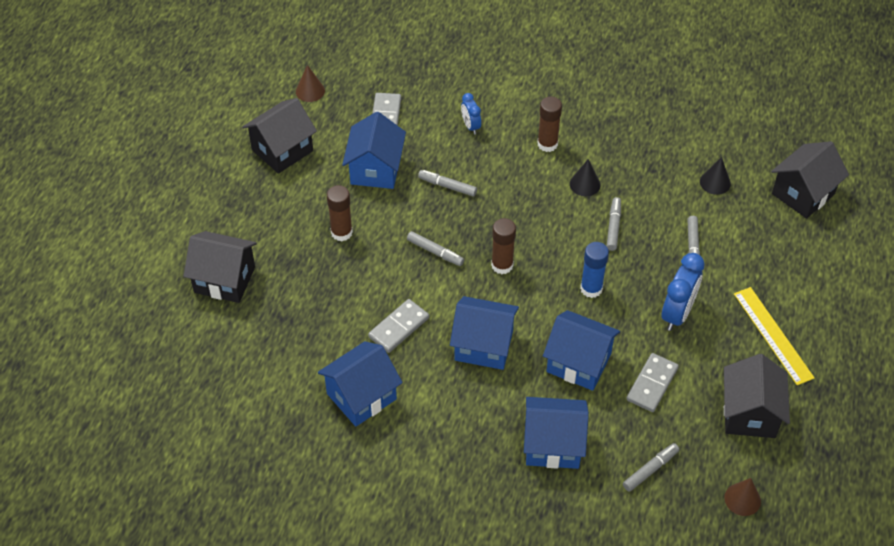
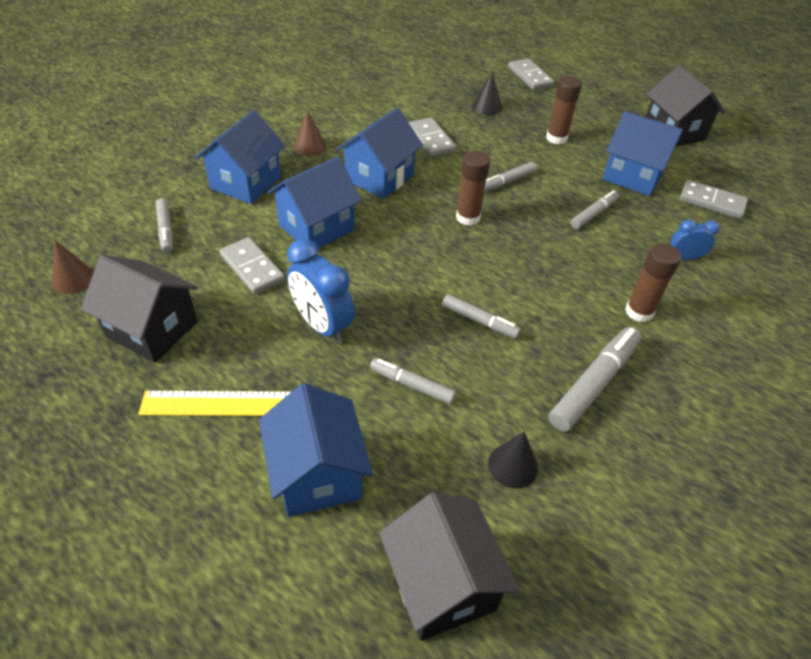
camera: 110 degrees right, 5 degrees down
(225, 280) = (530, 76): black house -> grey domino
(310, 91) = (757, 165): brown cone -> brown cone (310, 147)
(361, 396) = (375, 106): blue house -> blue house (317, 474)
(585, 184) = (559, 321): black cone -> black cone (487, 106)
(591, 288) = (401, 269): blue glue stick -> none
(629, 157) = (593, 384): none -> grey marker

